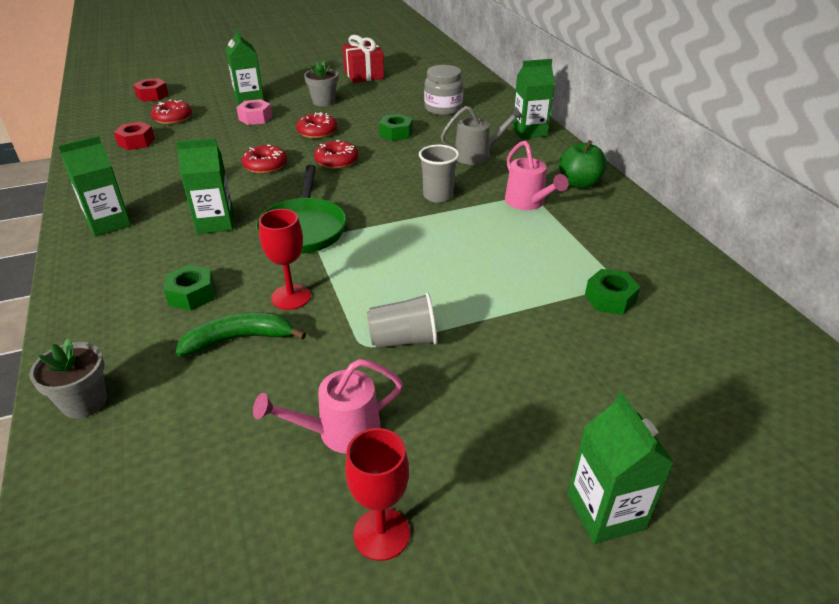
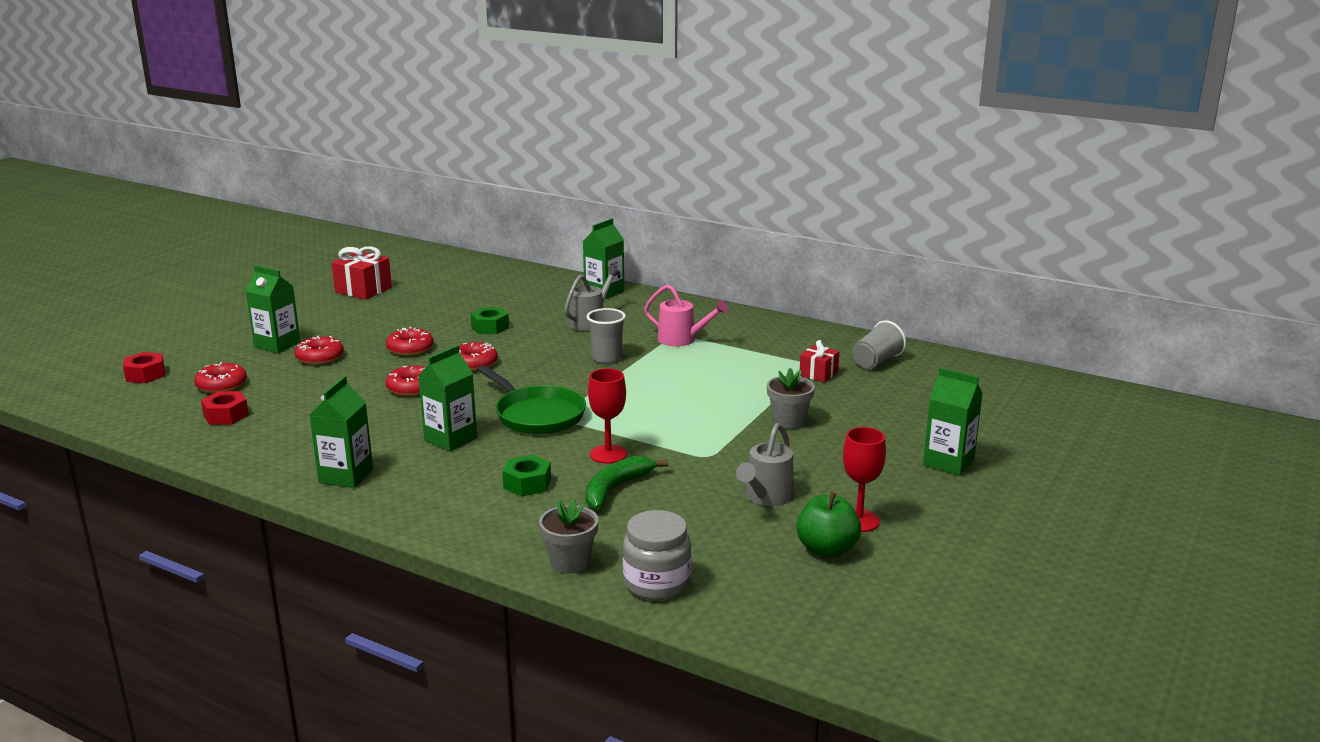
camera: 40 degrees left, 15 degrees down
(255, 118) = (320, 357): pink nut -> red donut
(324, 102) = (367, 324): grey flower pot -> grey flower pot (788, 421)
(340, 432) = (766, 497): pink watering can -> grey watering can
(403, 340) = (728, 443): grey cup -> grey cup (876, 362)
(443, 109) = (498, 296): grey jar -> grey jar (657, 583)
(579, 183) = (699, 316): green apple -> green apple (826, 549)
(610, 299) = (818, 374): green nut -> red gift

